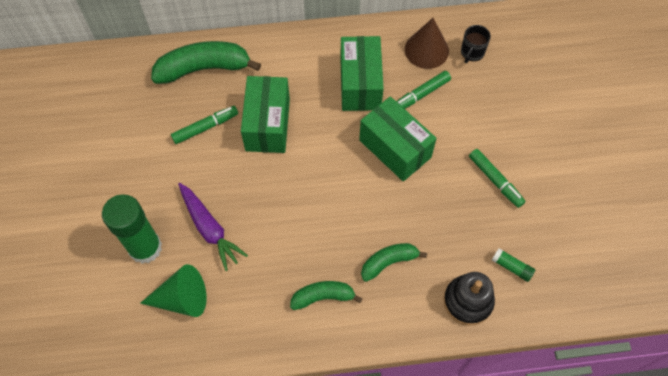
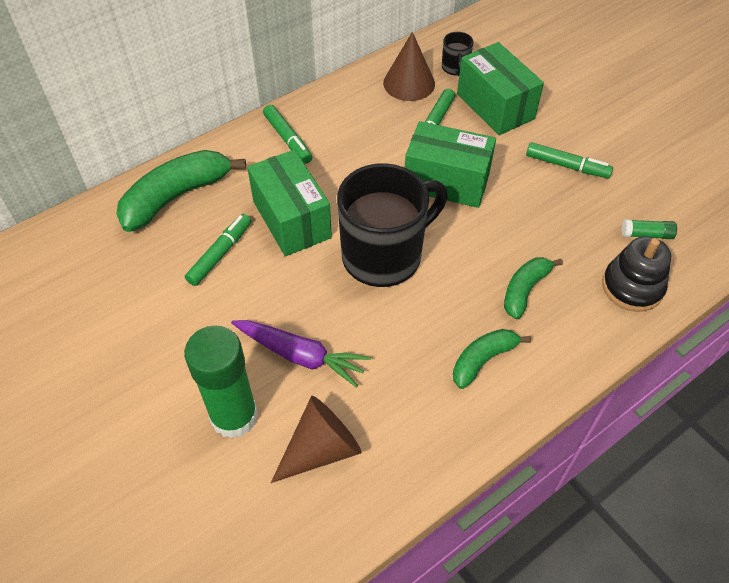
camera: 30 degrees left, 10 degrees down
(182, 298) = (321, 449): green cone -> brown cone
(306, 57) = (288, 139): none -> green marker
(311, 185) = (384, 255): none -> black mug
(360, 84) = (365, 140): green box -> green box (495, 106)

